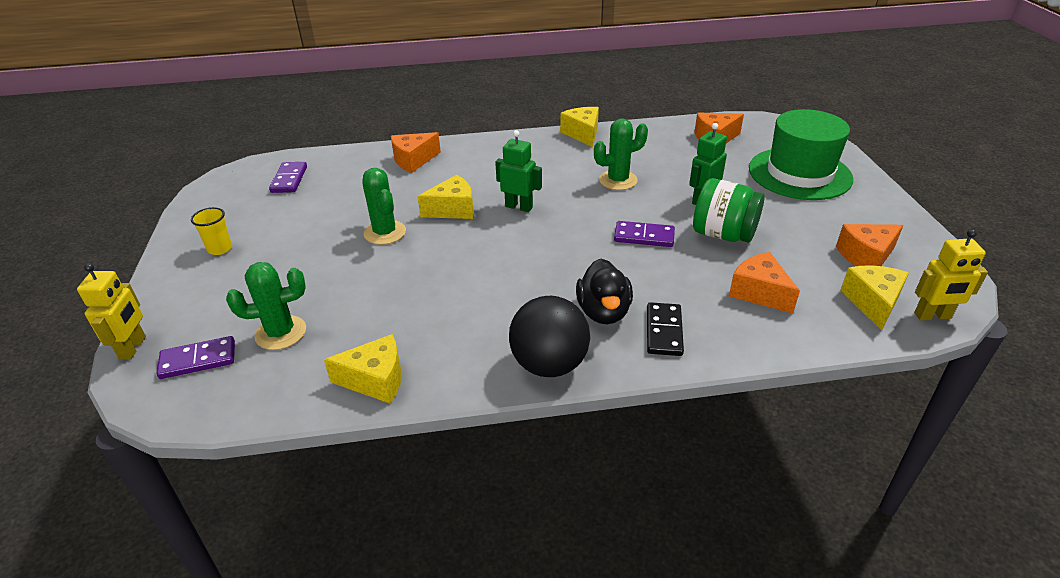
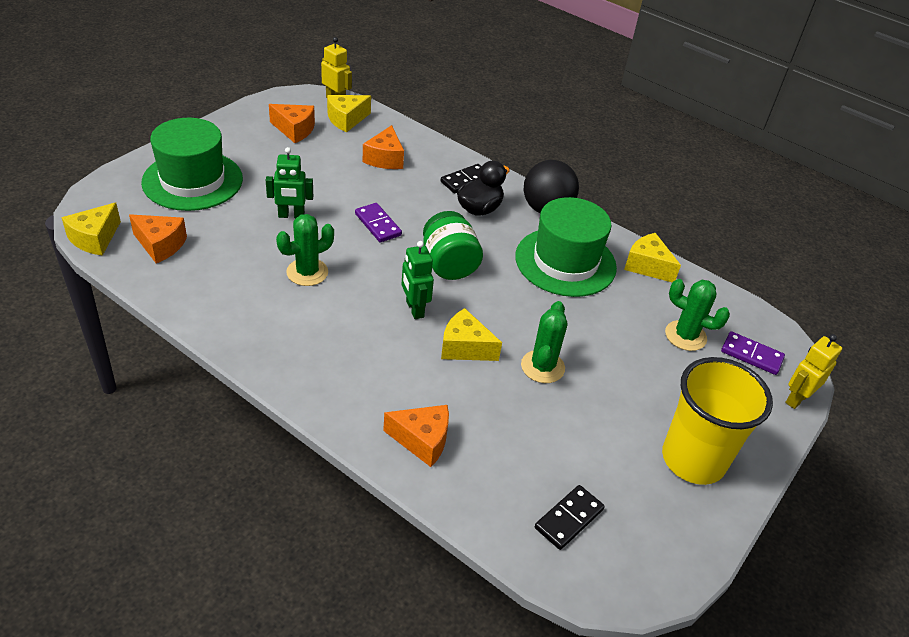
camera: 140 degrees left, 5 degrees up
(220, 249) = (693, 459): yellow cup -> yellow cup, size x2.43
(289, 179) = (569, 518): purple domino -> black domino
(460, 321) = (565, 262): none -> green hat
(582, 134) = (232, 340): yellow cheese -> yellow cheese (95, 239)
(618, 180) = (307, 272): green cactus -> green cactus turned 60 degrees counterclockwise
(723, 234) = (332, 191): green jar -> green jar (449, 265)

